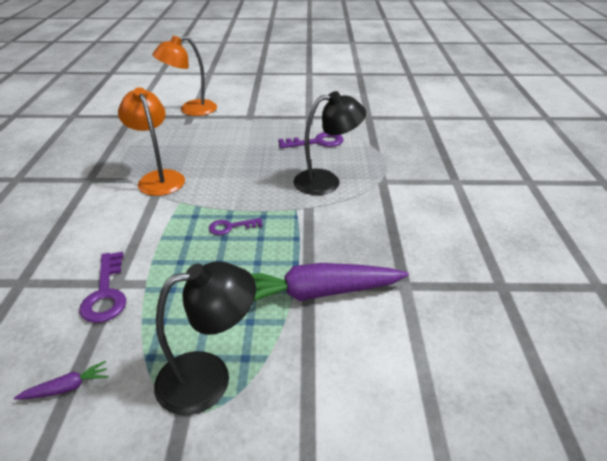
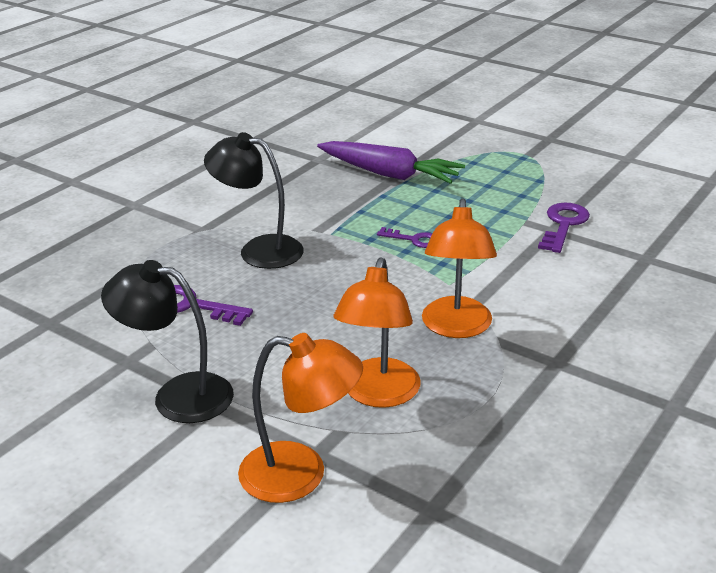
camera: 145 degrees left, 5 degrees down
(67, 388) = (603, 183): purple carrot -> none
(180, 139) = (378, 394): none -> orange lamp
(209, 377) = (504, 161): black lamp -> black lamp (177, 395)

